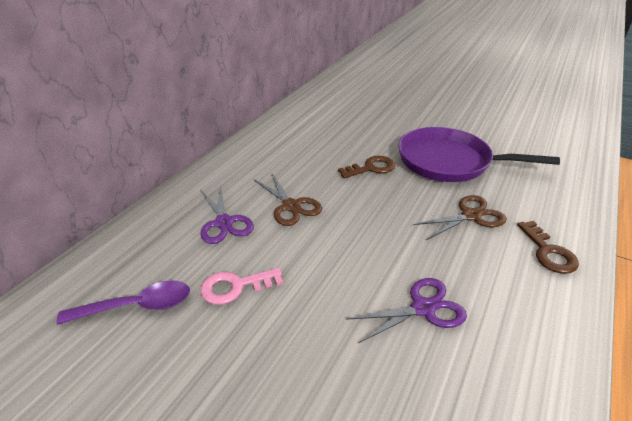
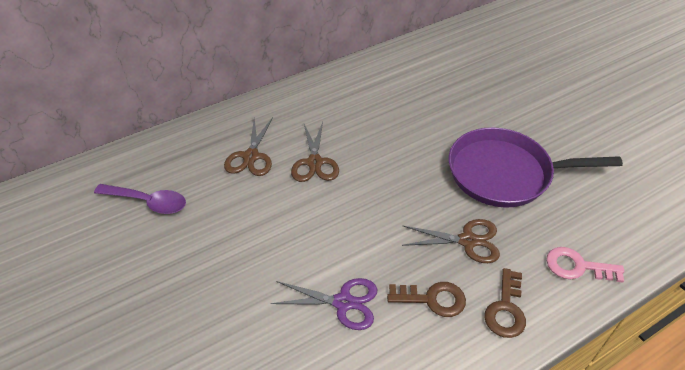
camera: 30 degrees right, 10 degrees up
(224, 222) = (251, 156): purple scissors -> brown scissors
(235, 287) = (220, 217): pink key -> pink key (577, 266)
(371, 168) = (419, 151): brown key -> brown key (432, 299)
(448, 161) = (504, 173): purple pan -> purple pan turned 45 degrees counterclockwise

